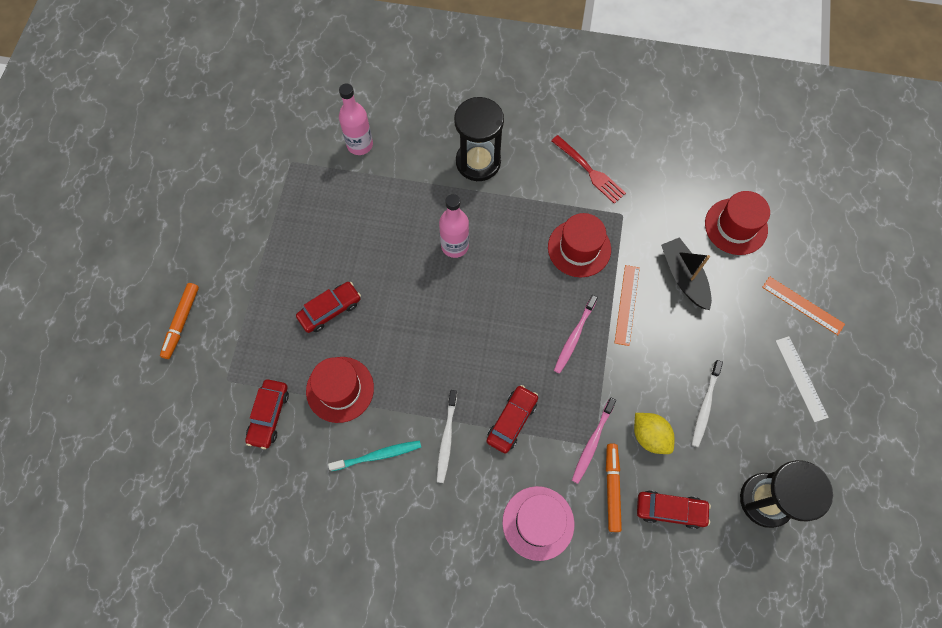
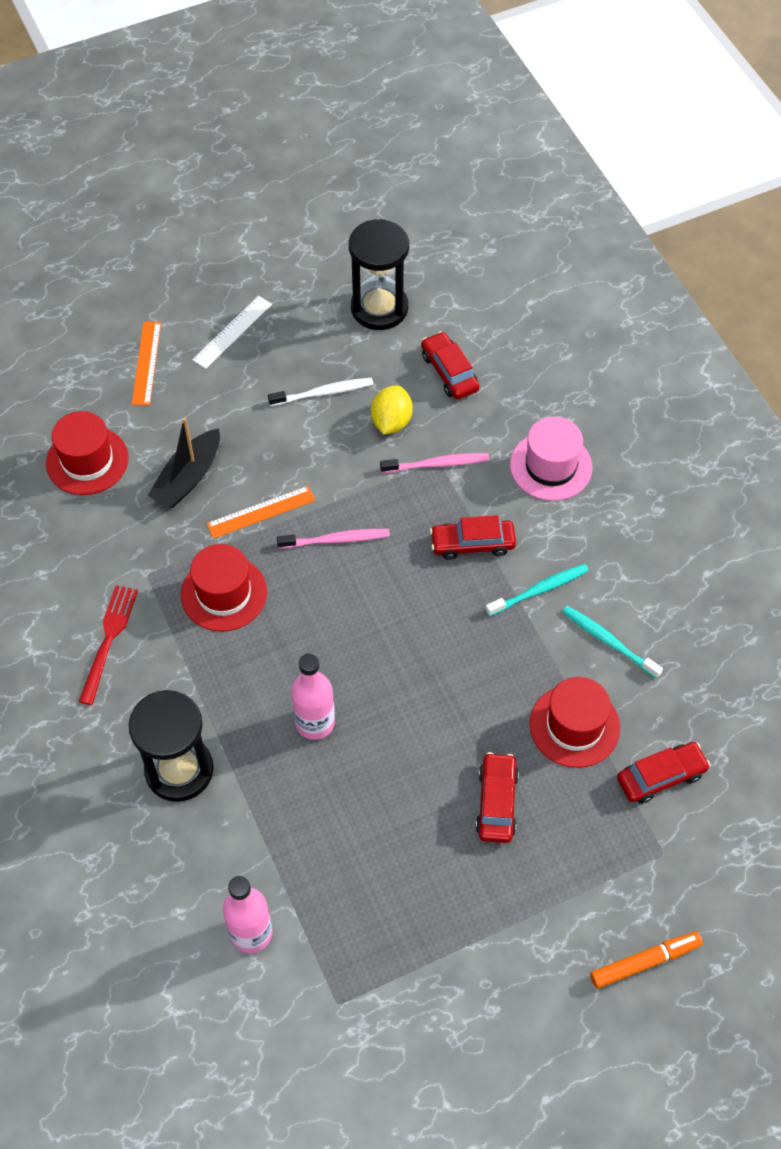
camera: 125 degrees left, 10 degrees down
(330, 310) = (496, 802): red car -> red car turned 75 degrees clockwise
(446, 439) = (540, 590): white toothbrush -> turquoise toothbrush
(612, 488) = (467, 426): orange marker -> none

